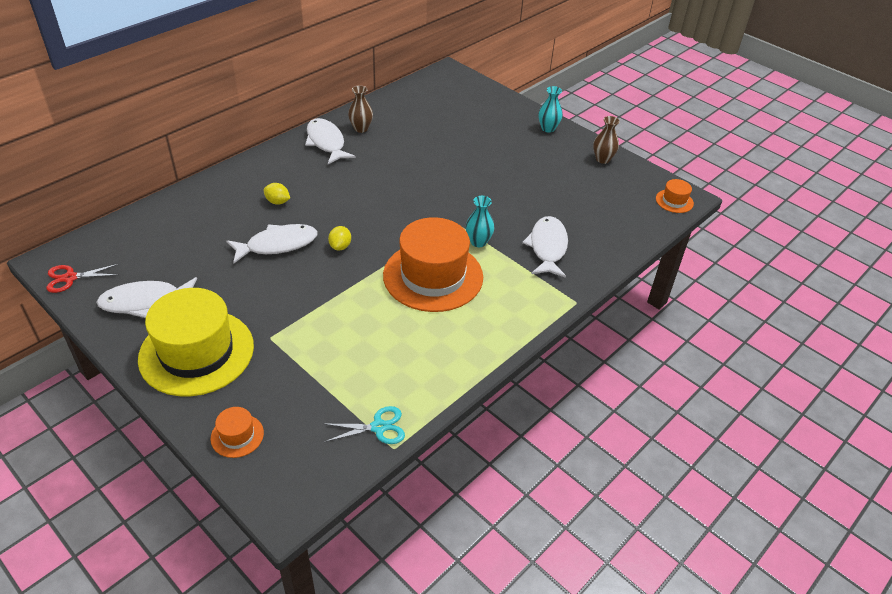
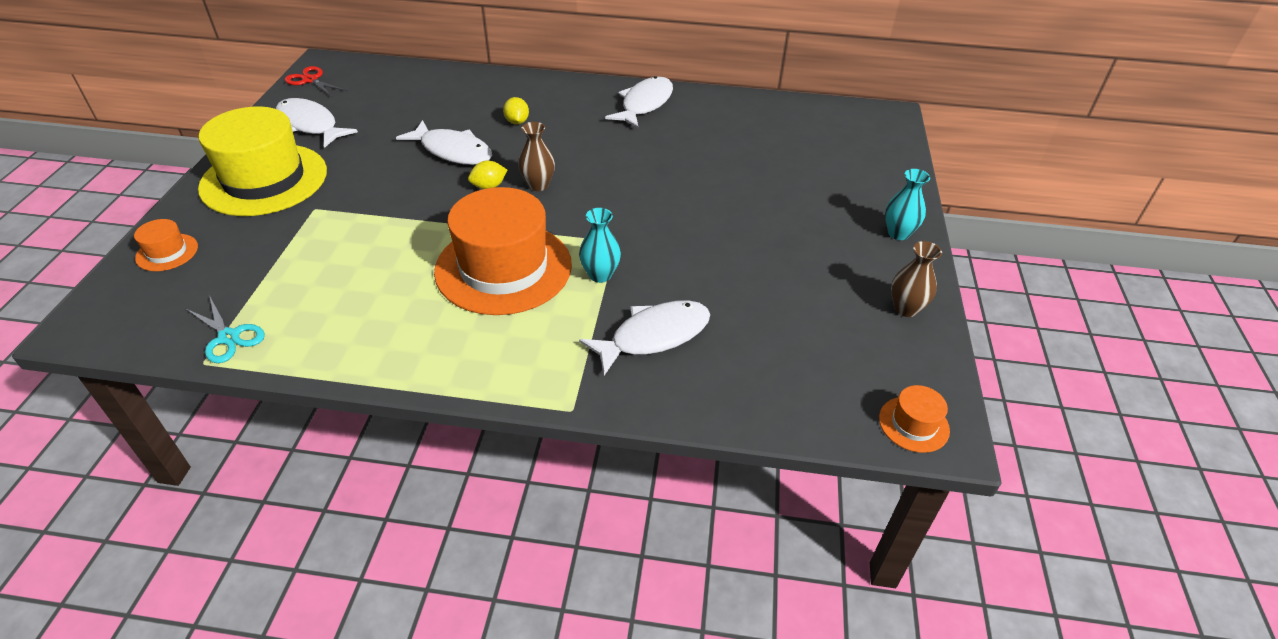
camera: 55 degrees right, 0 degrees up
(361, 128) = (696, 112): brown vase -> brown vase (538, 185)

